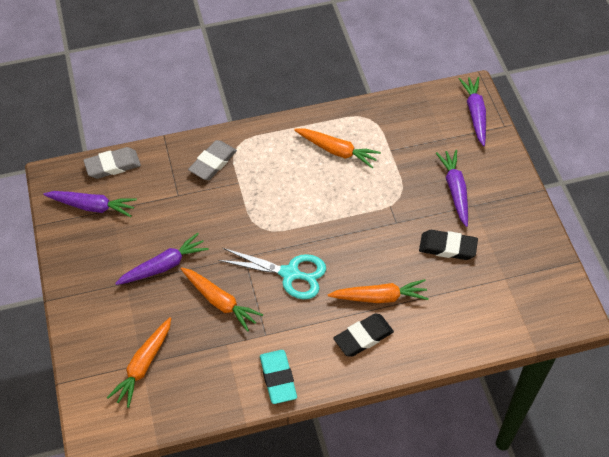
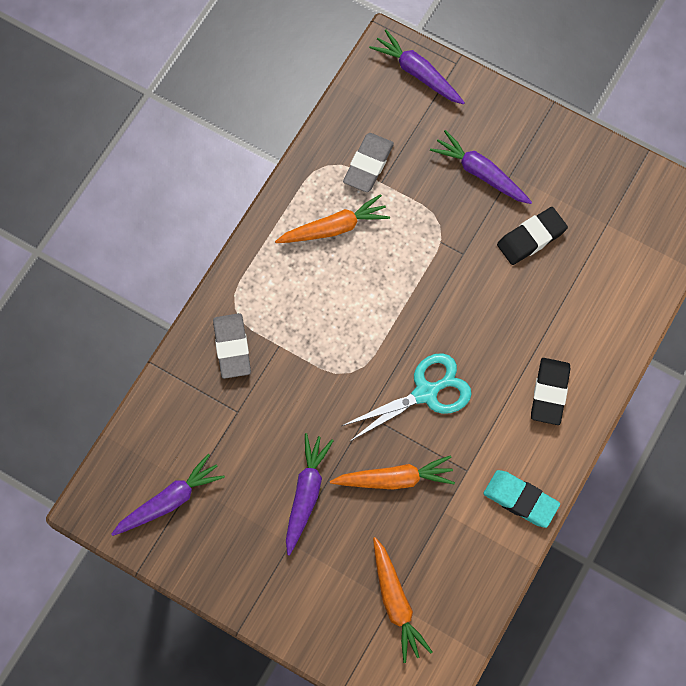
camera: 45 degrees left, 15 degrees up
(112, 165) = (138, 441): grey eraser -> grey eraser (368, 165)
(380, 297) = (524, 341): orange carrot -> none

